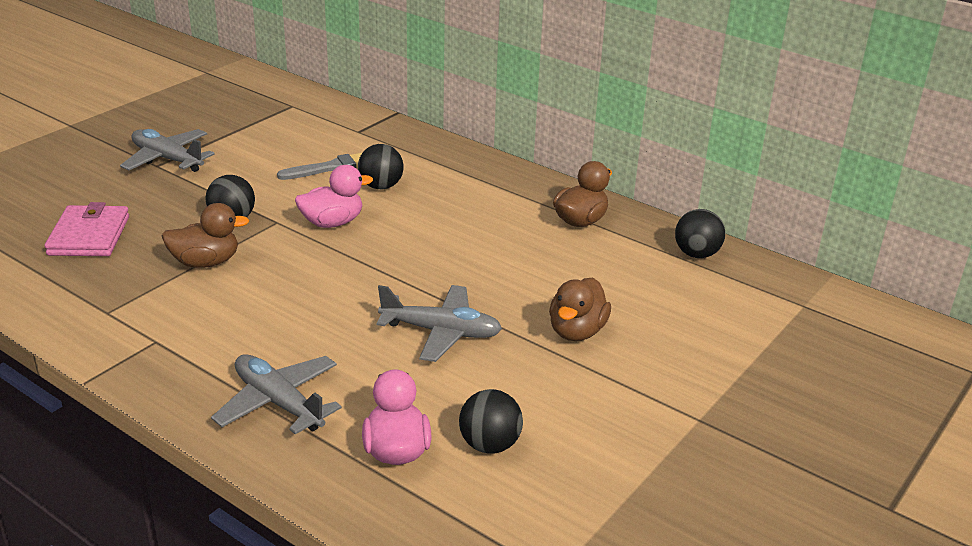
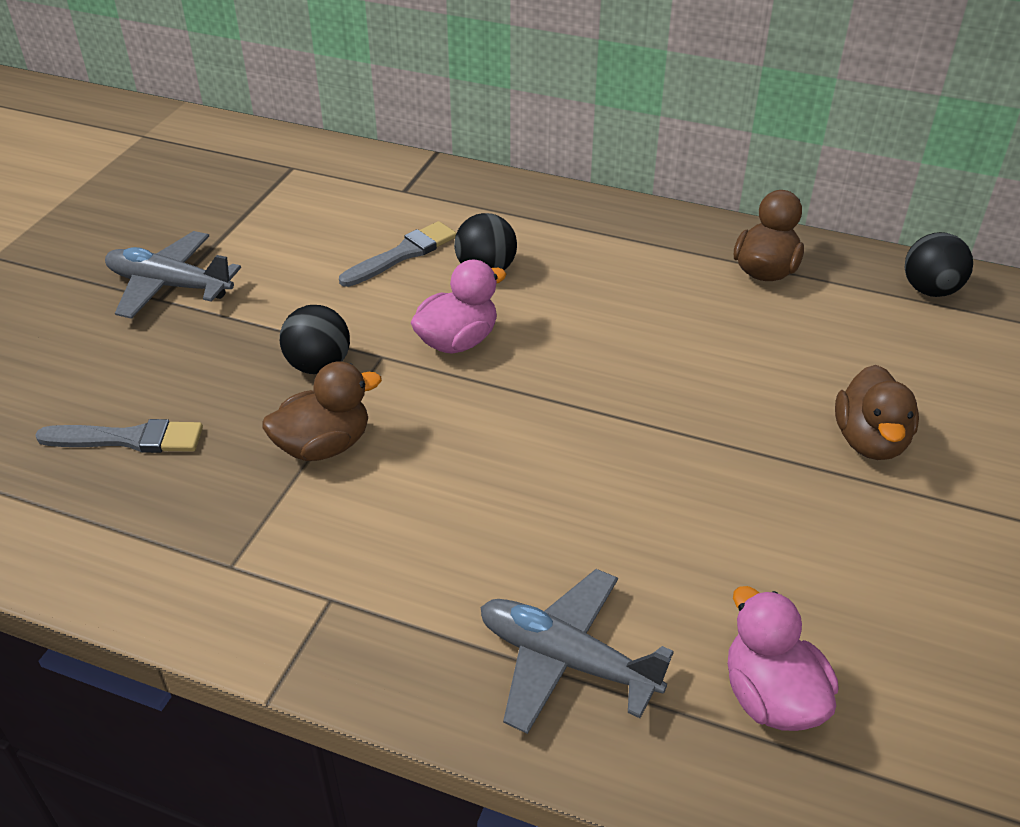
camera: 15 degrees left, 10 degrees up
(89, 236) = (129, 439): pink wallet -> grey brush
(441, 332) = (706, 484): grey plane -> none
(489, 445) = (882, 652): black ball -> none

